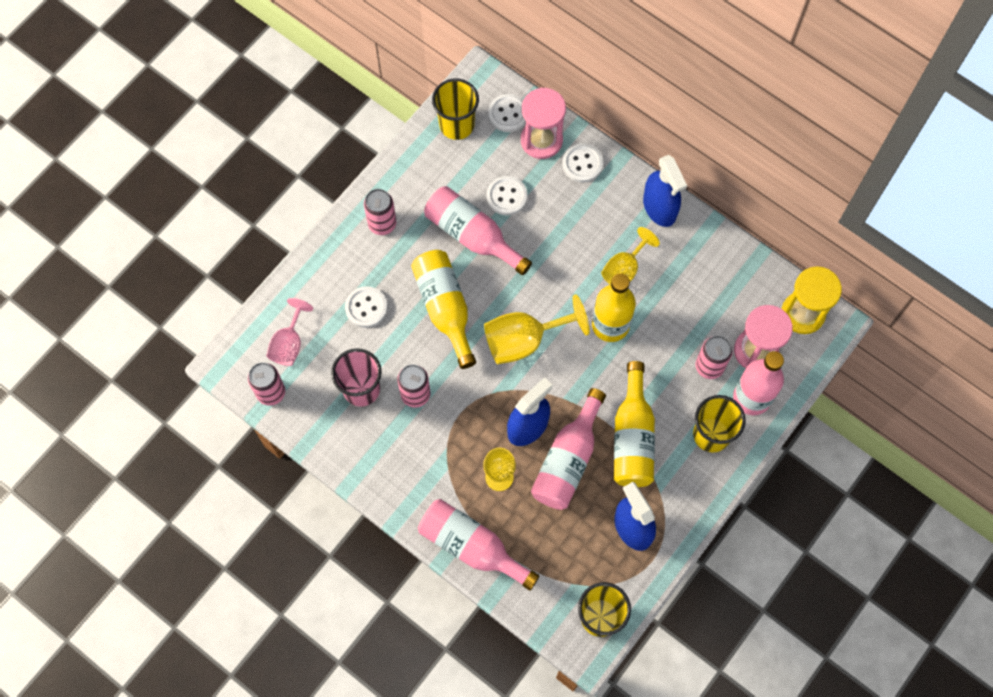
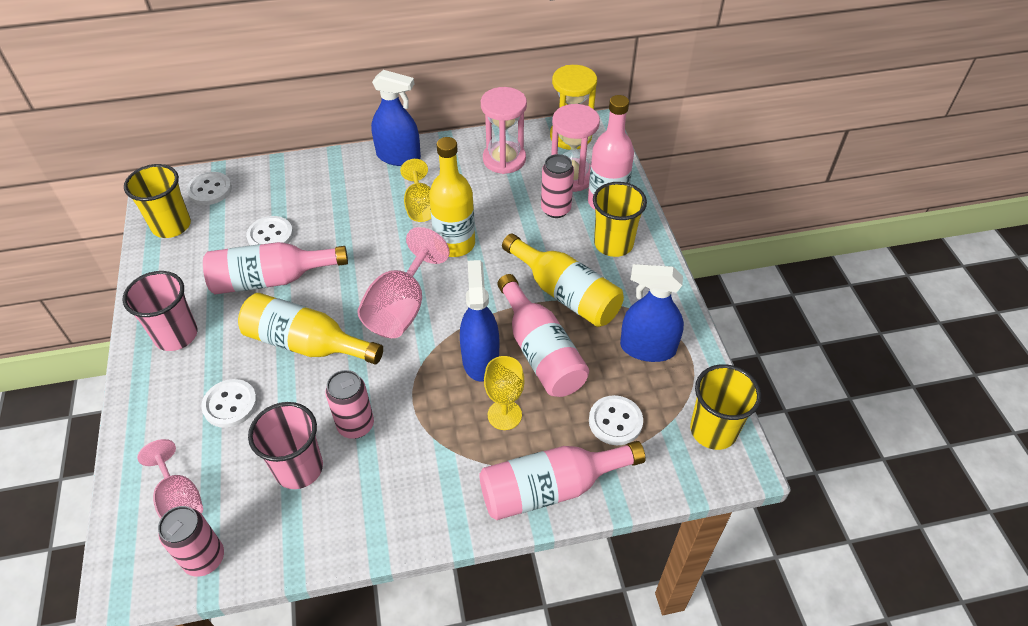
camera: 50 degrees left, 20 degrees down
(382, 224) = (176, 335): pink can -> pink cup
(524, 340) = (401, 308): yellow goblet -> pink goblet
(541, 140) = (257, 185): pink hourglass -> pink hourglass (504, 159)
(582, 164) = (308, 175): white button -> white button (615, 421)

